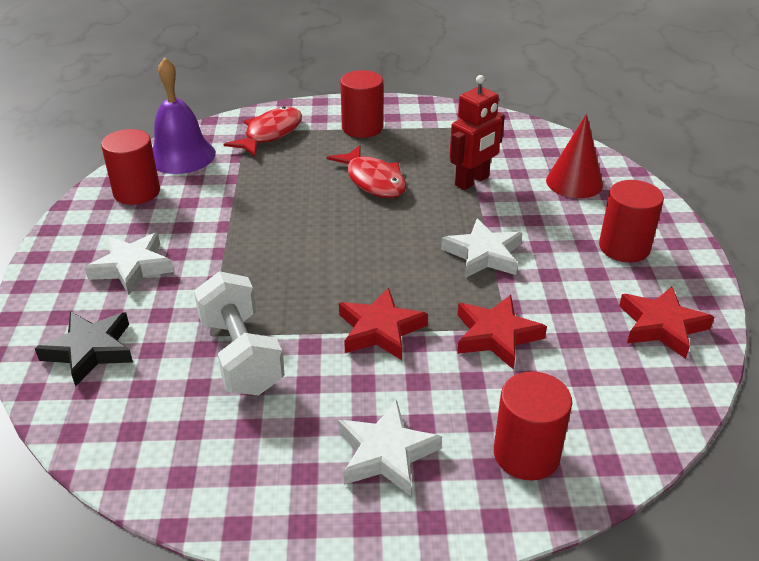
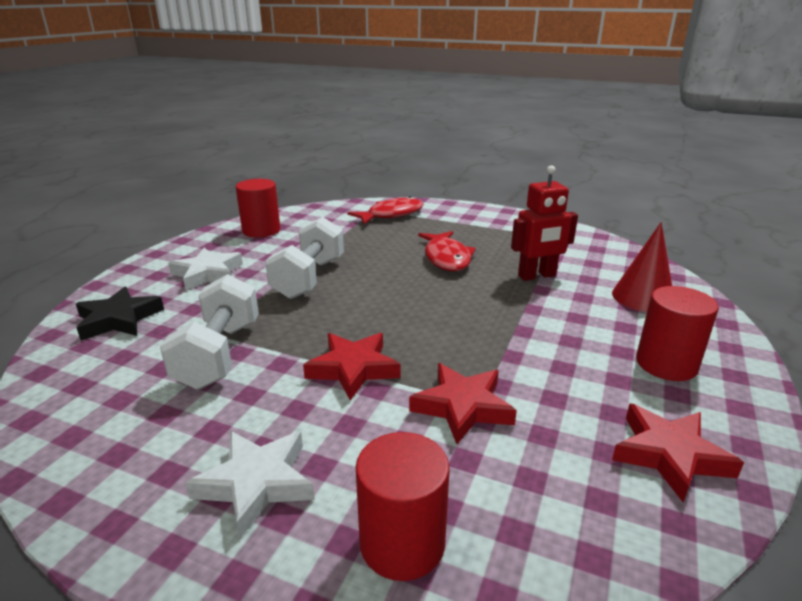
camera: 25 degrees right, 10 degrees down
(181, 155) = (314, 216): purple bell -> none
(251, 242) = (309, 278): none -> white dumbbell
(362, 128) = (468, 223): red cylinder -> none
(483, 254) = (504, 333): white star -> none

